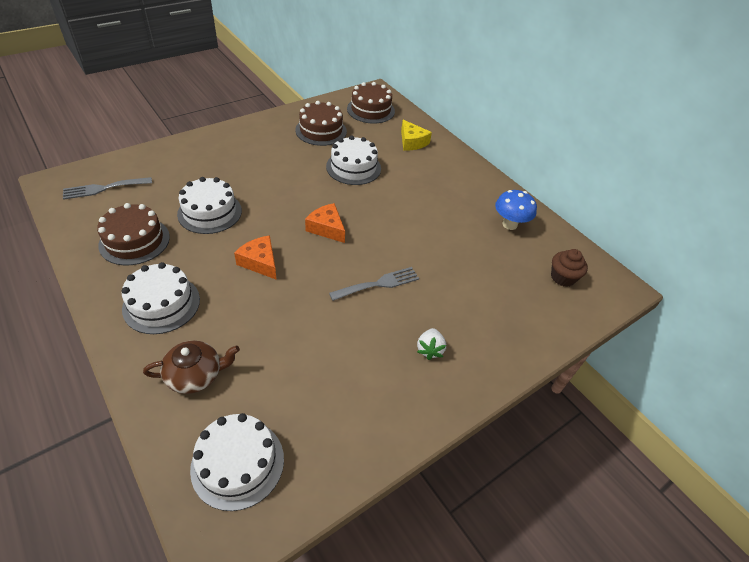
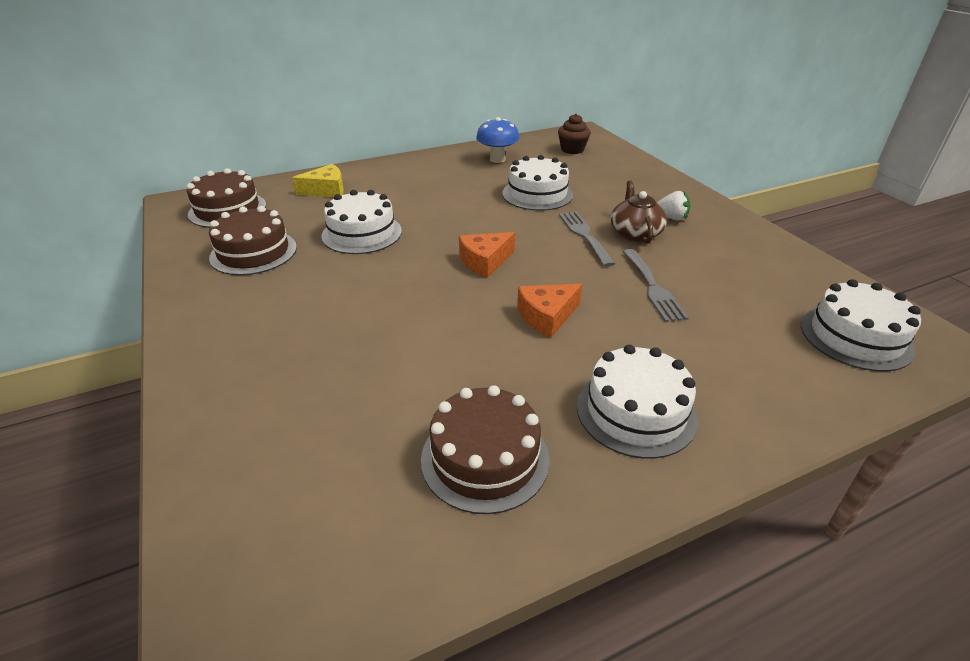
camera: 75 degrees left, 10 degrees down
(103, 188) = (298, 531): grey fork -> grey fork (653, 288)
(195, 375) = (753, 371): brown teapot -> brown teapot (635, 233)
(210, 212) = (425, 365): white cake -> white cake (537, 194)

